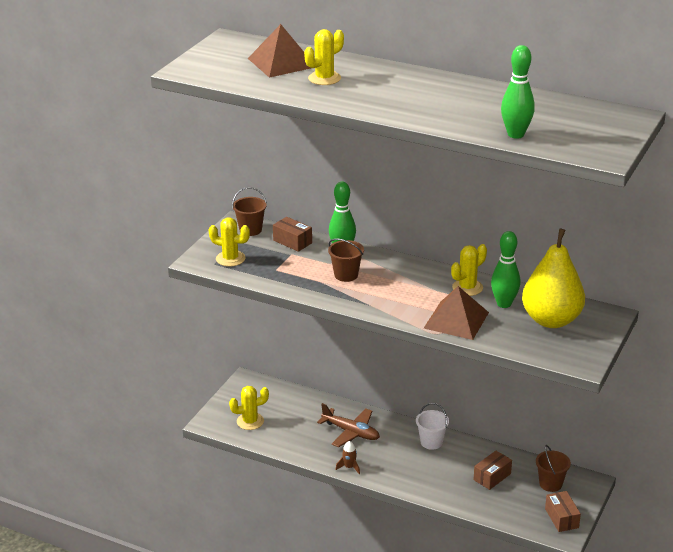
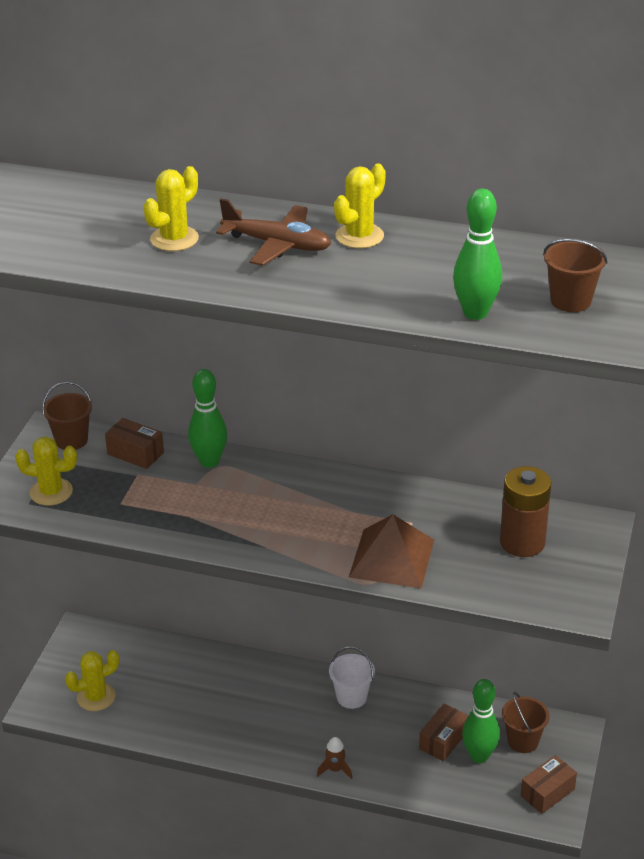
camera: 10 degrees left, 5 degrees up
(281, 62) = (104, 216): brown pyramid -> none
(346, 275) = (222, 501): brown bucket -> brown bucket (570, 301)
(349, 467) = (246, 752): brown rocket -> brown rocket (335, 769)
(351, 432) = (239, 696): brown plane -> brown plane (277, 245)
(467, 287) = (396, 502): yellow cactus -> yellow cactus (359, 236)
(504, 304) = (452, 523): green bowling pin -> green bowling pin (479, 756)
(551, 320) = (522, 542): yellow pear -> brown battery
(561, 518) = (547, 792): brown box -> brown box turned 75 degrees clockwise

